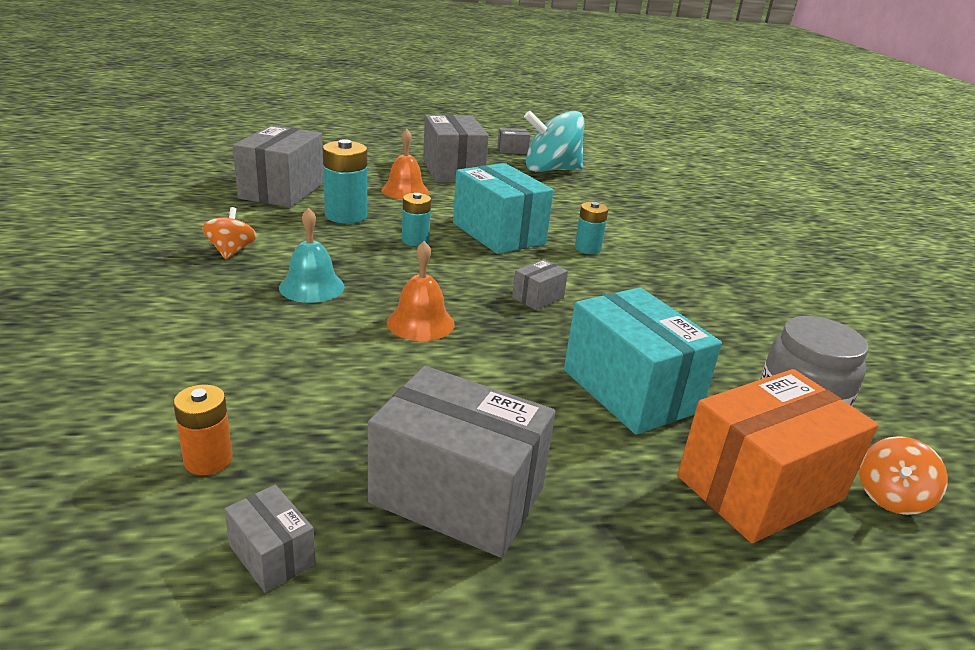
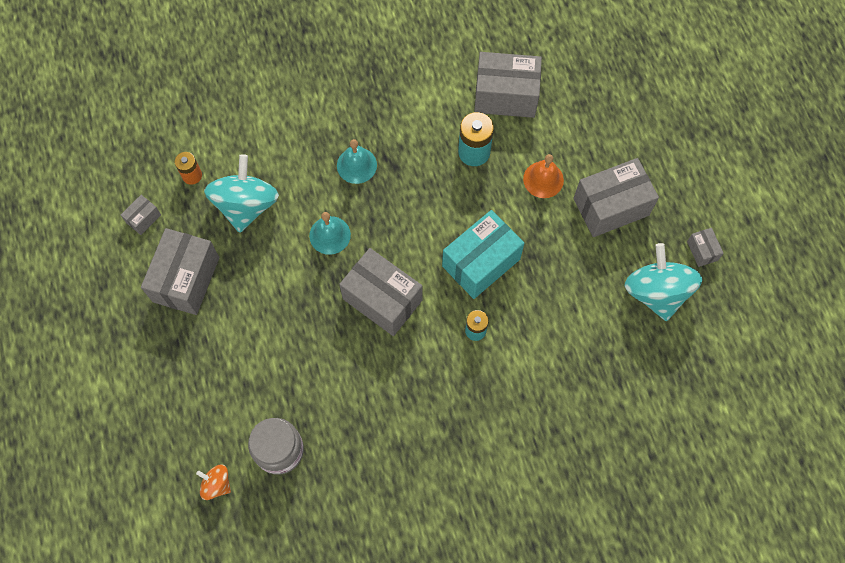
camera: 85 degrees right, 40 degrees up
(231, 251) = (390, 105): orange spinning top -> none
(323, 396) = (246, 205): none -> turquoise spinning top
(415, 241) = (446, 208): turquoise battery -> none
(420, 323) = (330, 235): orange bell -> turquoise bell
(538, 297) = (382, 299): grey box -> grey box, size x2.19
(630, 390) = (284, 357): turquoise box -> none
(760, 487) = (213, 417): orange box -> none

